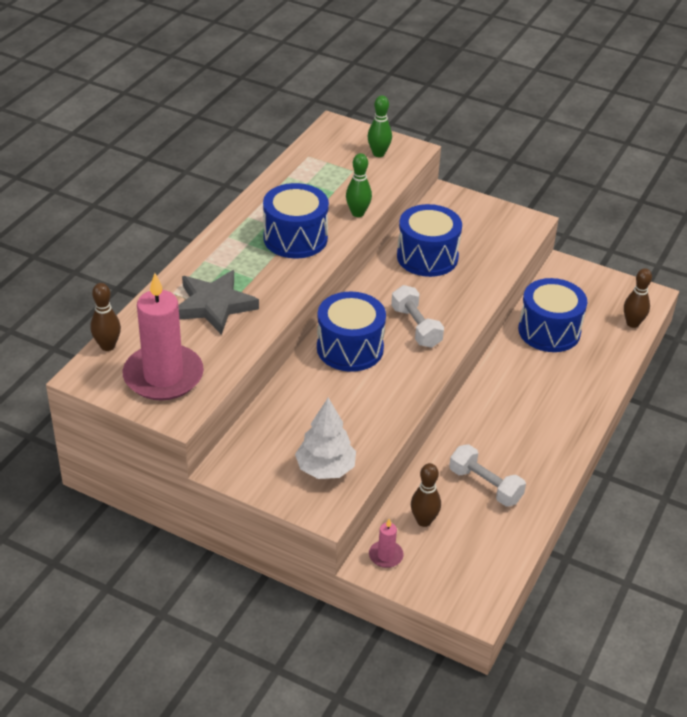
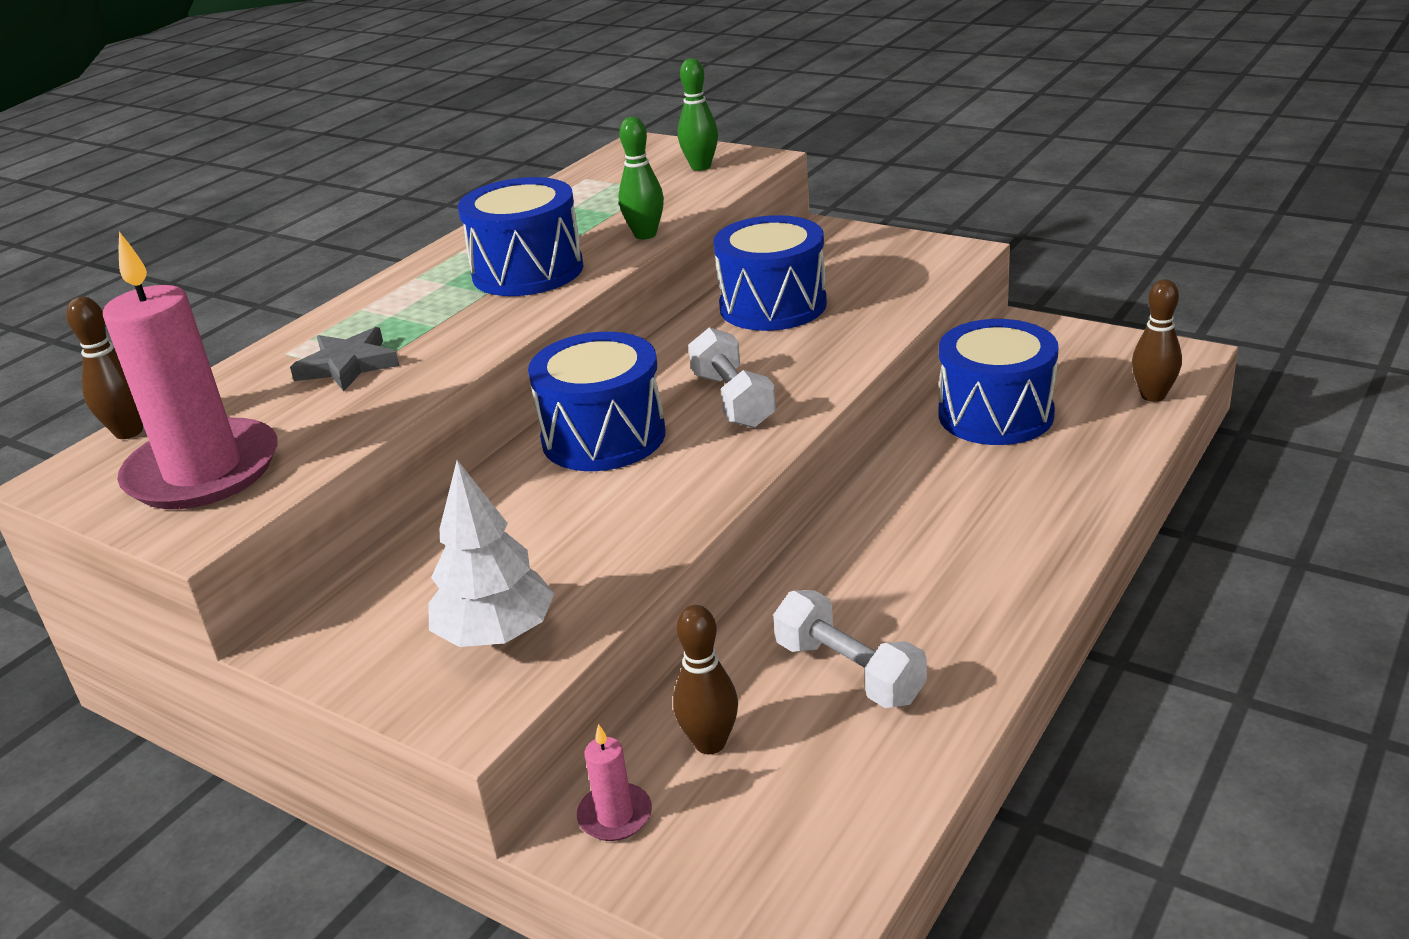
camera: 10 degrees right, 10 degrees down
(214, 305) = (348, 365): grey star -> grey star, size x0.67

